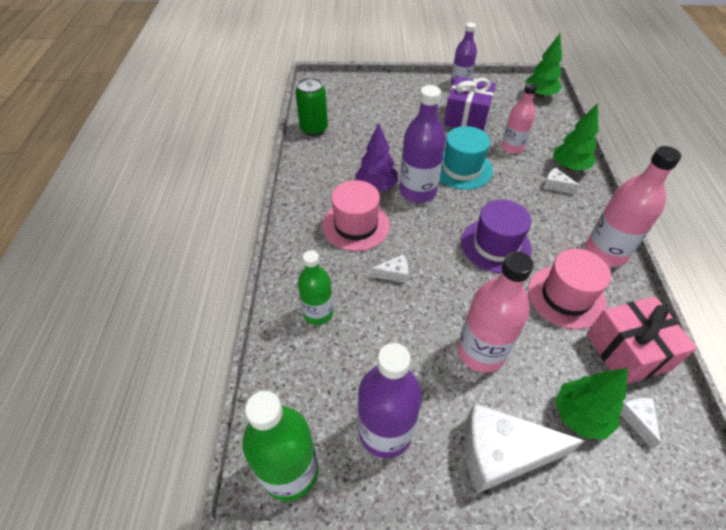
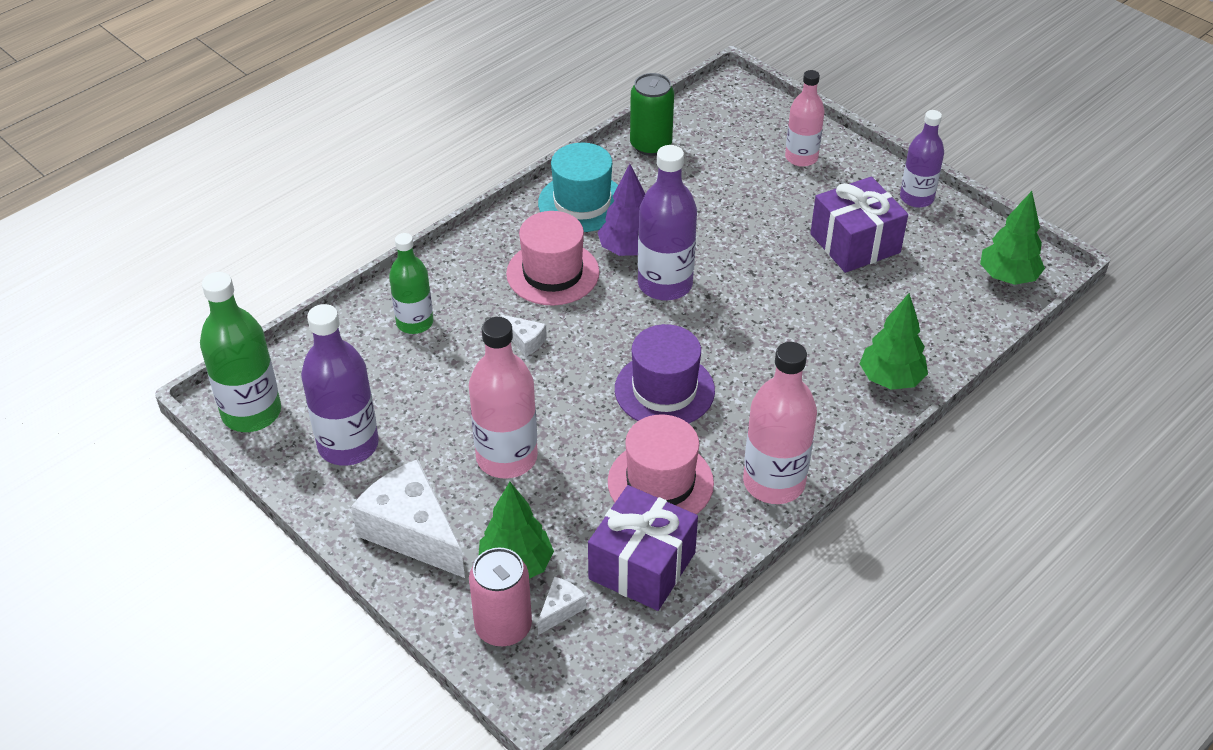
camera: 45 degrees right, 5 degrees down
(462, 169) = (752, 294): turquoise hat -> turquoise hat (582, 203)
(512, 147) = (855, 312): pink bottle -> pink bottle (801, 157)
(556, 186) = (835, 386): white cheese -> none
(627, 351) = (642, 565): pink gift -> purple gift
(631, 464) = (503, 627): none -> pink can

